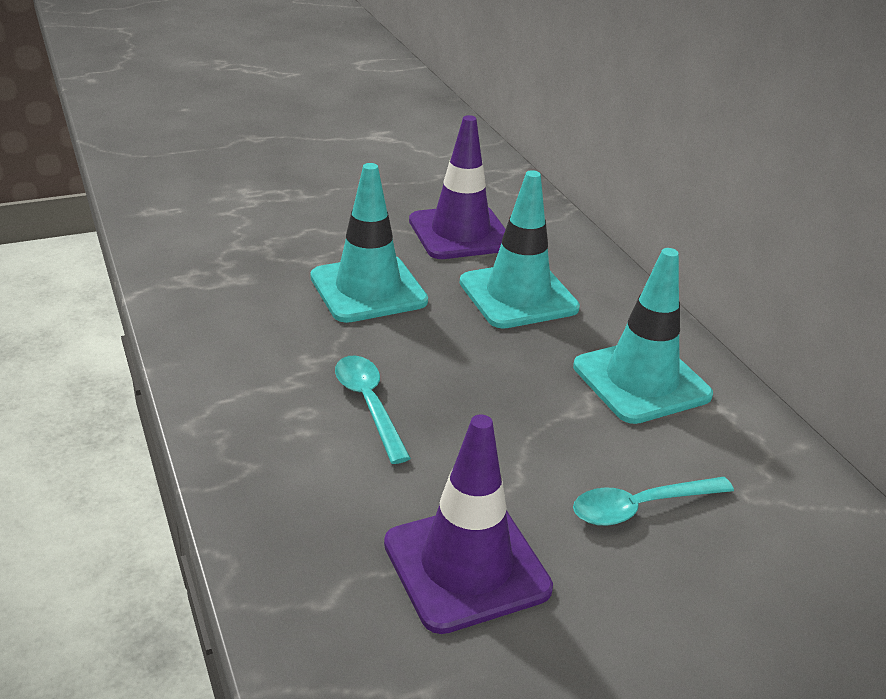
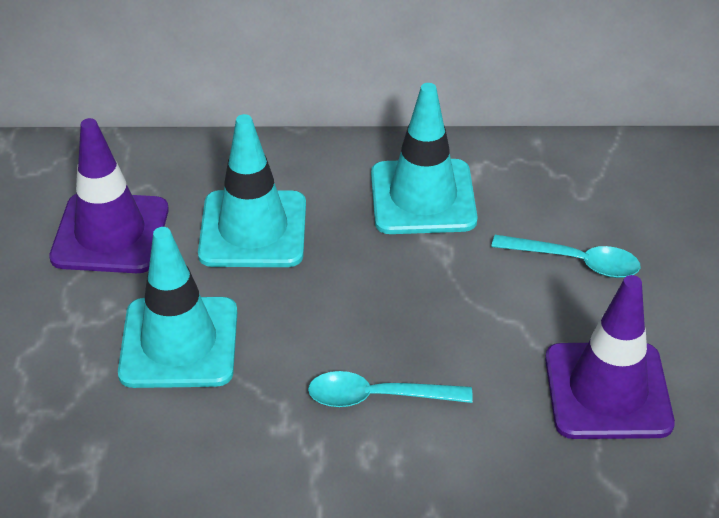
camera: 65 degrees left, 10 degrees up
(640, 507) = (575, 261): turquoise spoon -> turquoise spoon turned 75 degrees counterclockwise

